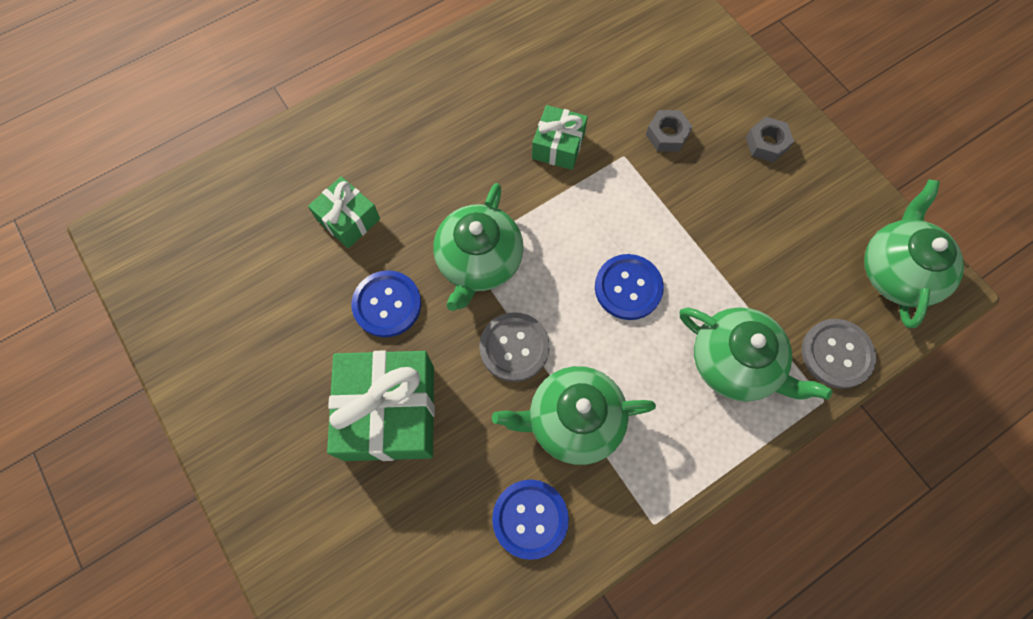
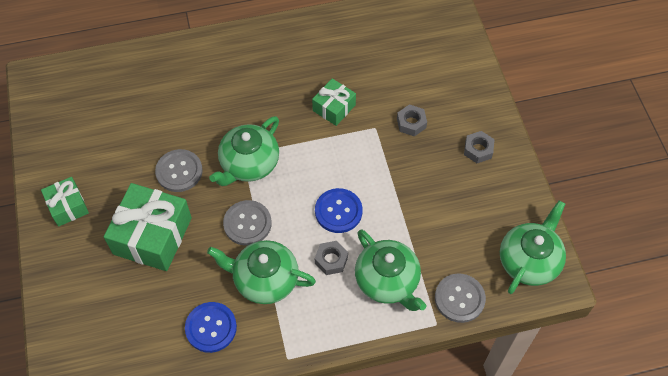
camera: 20 degrees right, 10 degrees down
(348, 219) = (177, 112): green gift -> green gift (68, 206)
(387, 304) = (179, 171): blue button -> grey button
(649, 360) = (331, 260): none -> grey nut

